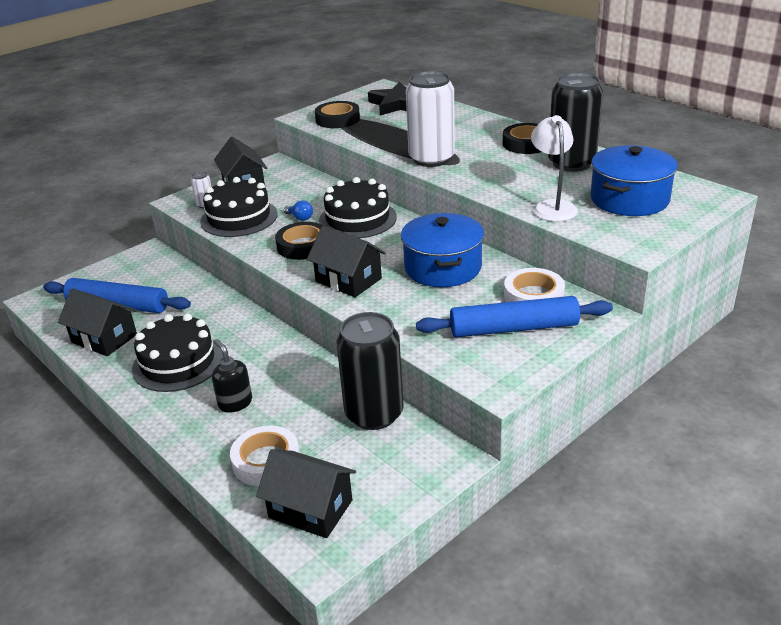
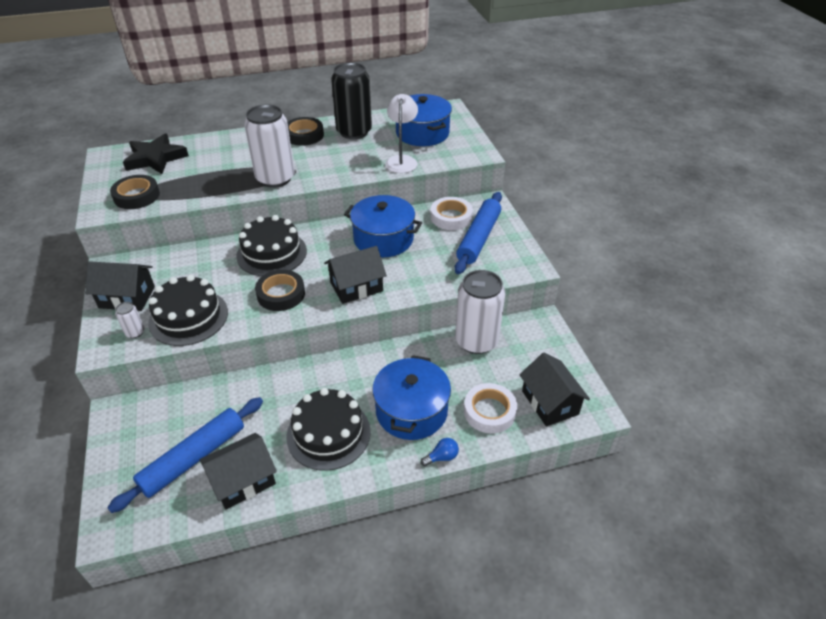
camera: 65 degrees left, 10 degrees up
(235, 403) = (411, 411): black soap dispenser -> blue pot
(300, 218) = (233, 282): blue light bulb -> blue light bulb (442, 457)
(310, 509) = (550, 402): black house -> black house turned 75 degrees counterclockwise
(374, 414) = (476, 341): black can -> white can
(552, 206) = (402, 160): white lamp -> white lamp turned 75 degrees clockwise

